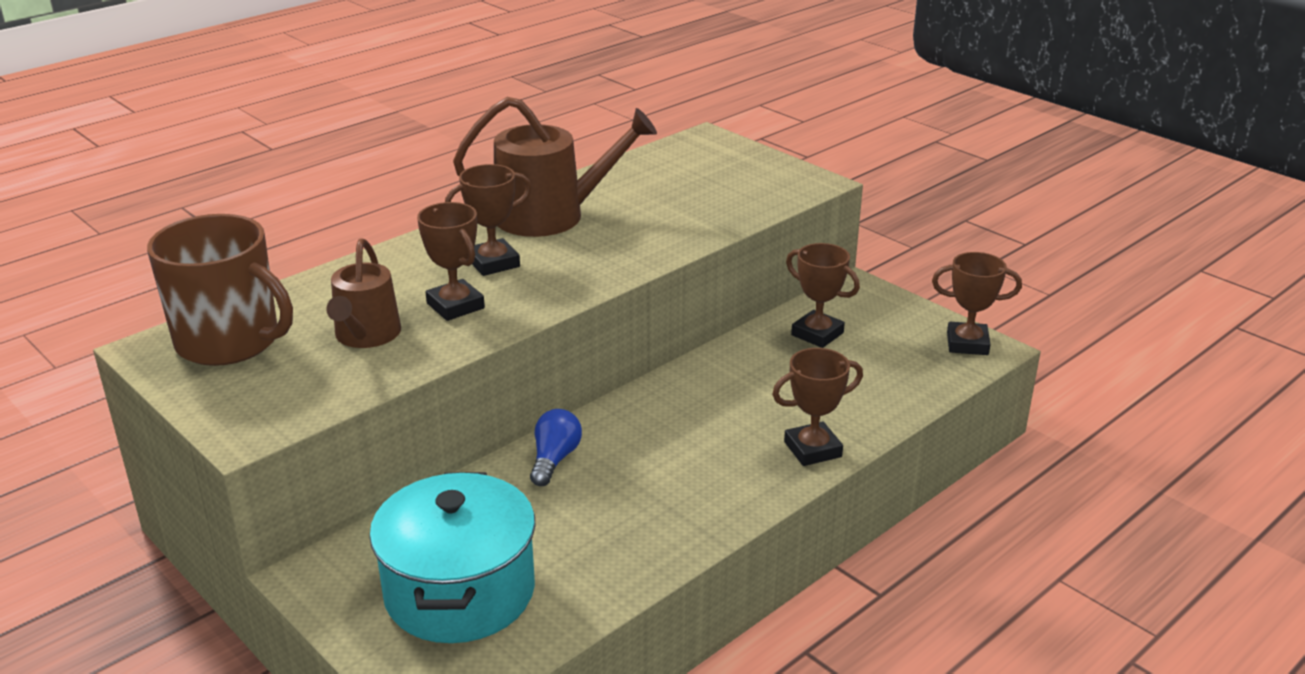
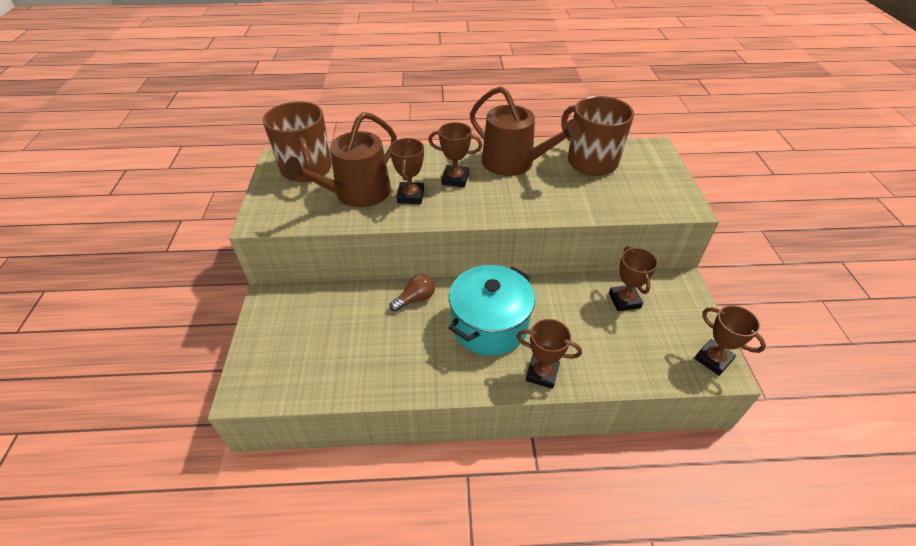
camera: 40 degrees right, 15 degrees up
(366, 335) = (357, 193): brown watering can -> brown watering can, size x1.56
(460, 592) = (306, 345): turquoise pot -> turquoise pot (489, 325)
(554, 459) = (415, 299): blue light bulb -> brown light bulb
(649, 178) = (591, 161): none -> brown mug

